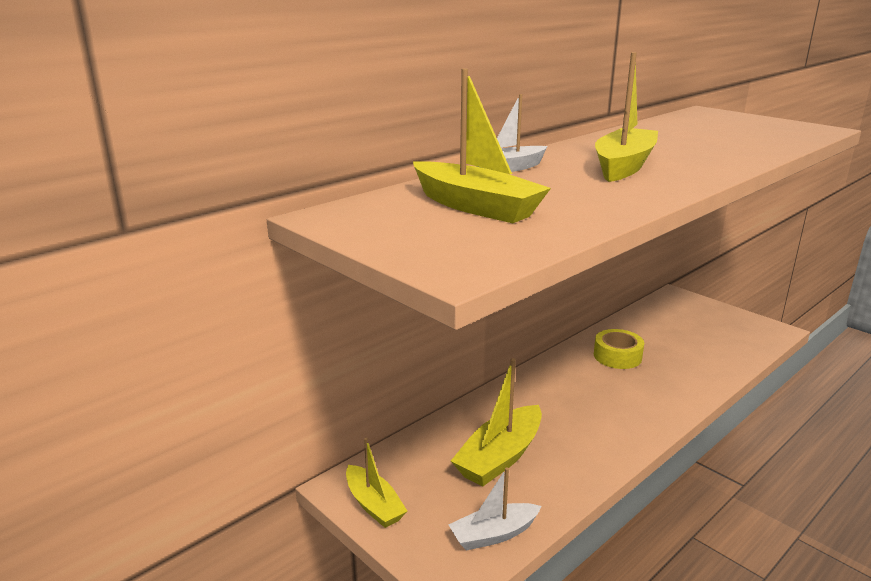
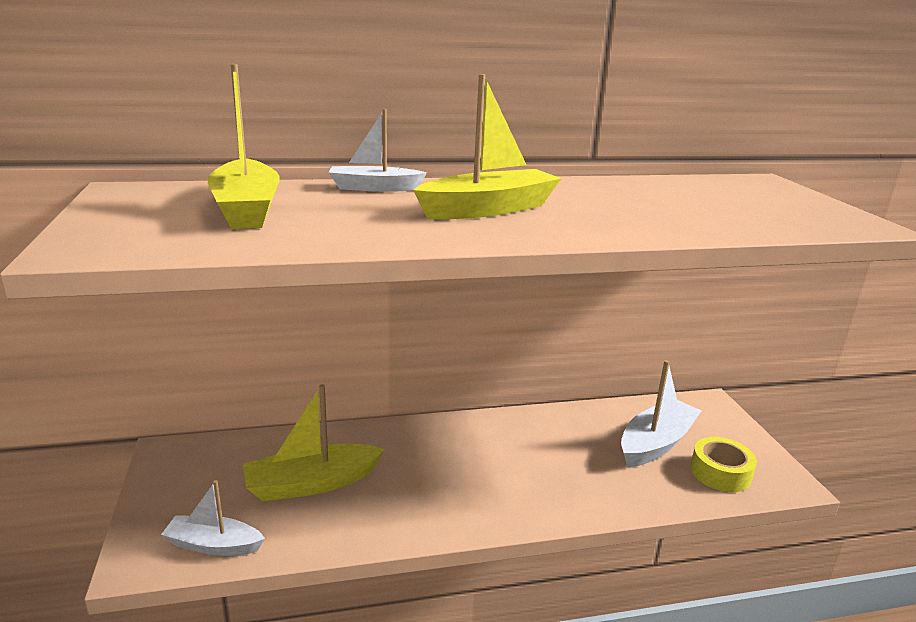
camera: 30 degrees right, 0 degrees up
(374, 505) = (166, 476): yellow boat -> none
(617, 356) = (553, 439): yellow tape -> yellow tape (720, 472)
(679, 334) = (656, 443): none -> white boat

